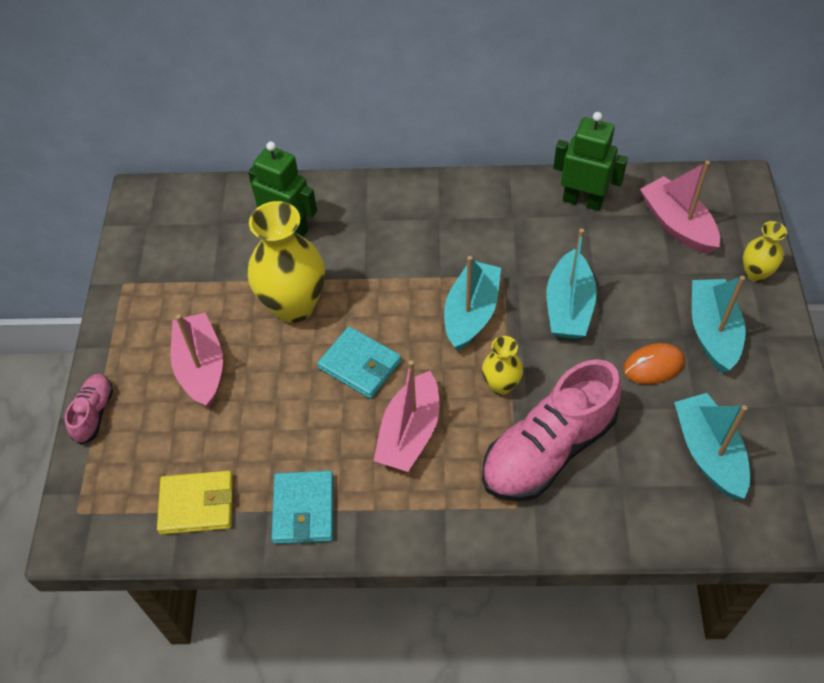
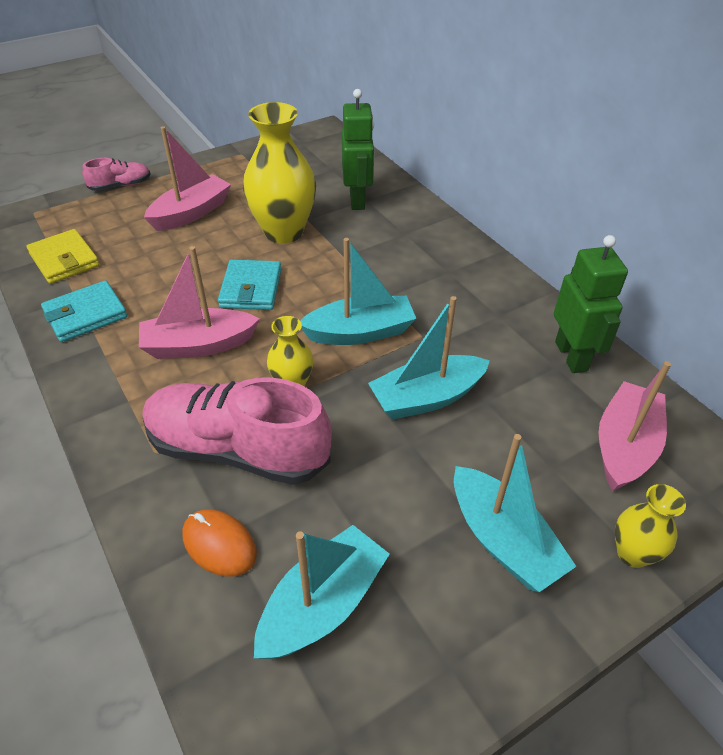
camera: 55 degrees right, 10 degrees down
(653, 366) = (408, 500): orange mouse -> orange mouse (219, 544)
(712, 332) = (503, 540): turquoise boat -> turquoise boat turned 90 degrees clockwise

